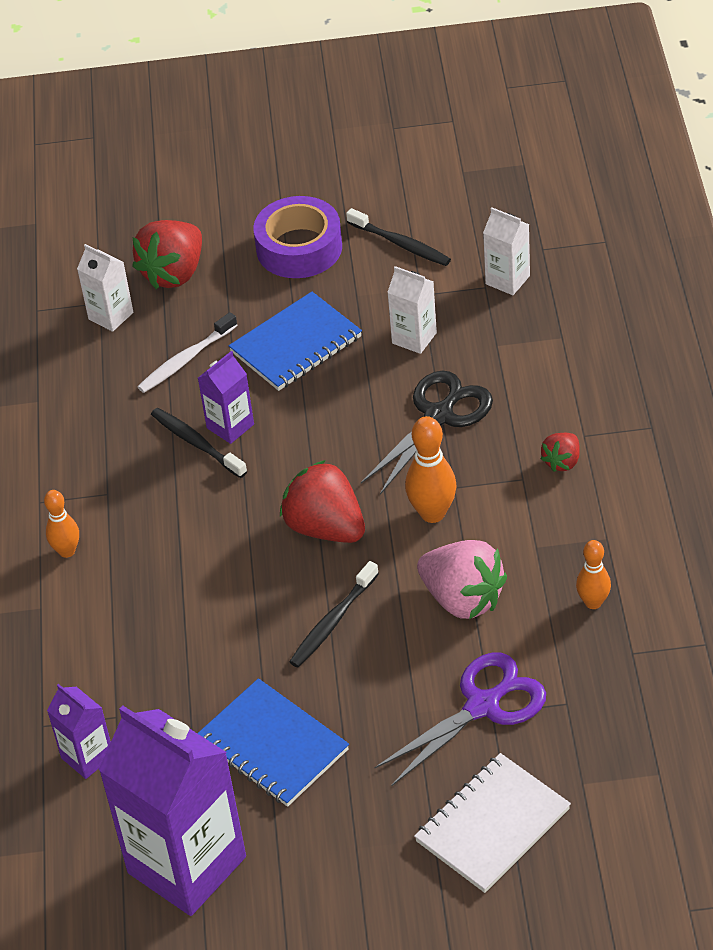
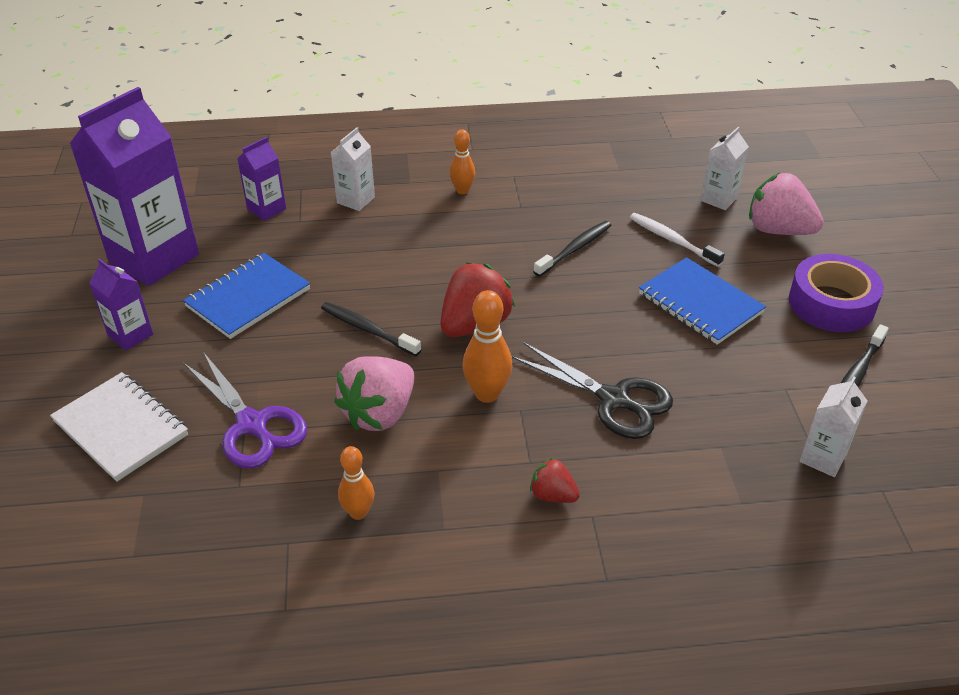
camera: 85 degrees right, 5 degrees down
(174, 273) = (778, 230): red strawberry -> pink strawberry
(230, 426) = (595, 267): purple carton -> purple carton (130, 335)
(414, 338) = (721, 383): white carton -> white carton (355, 200)

